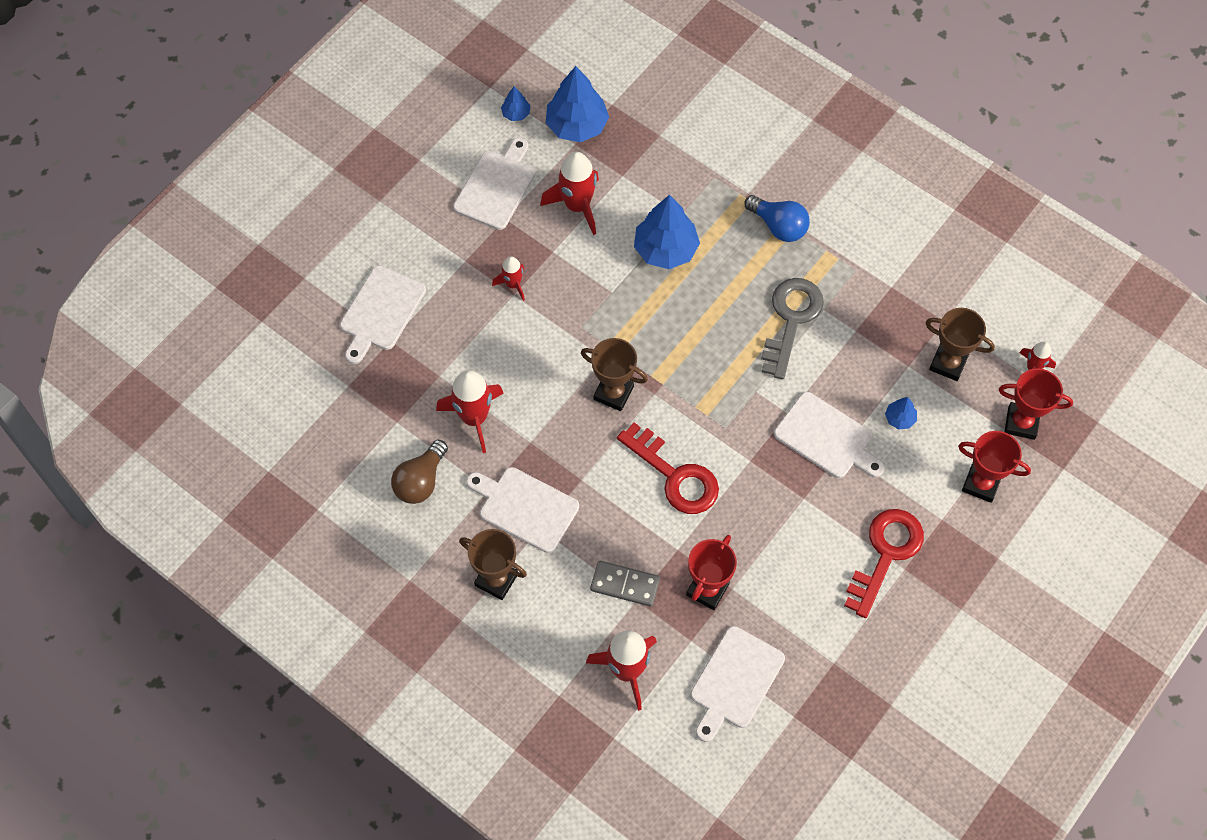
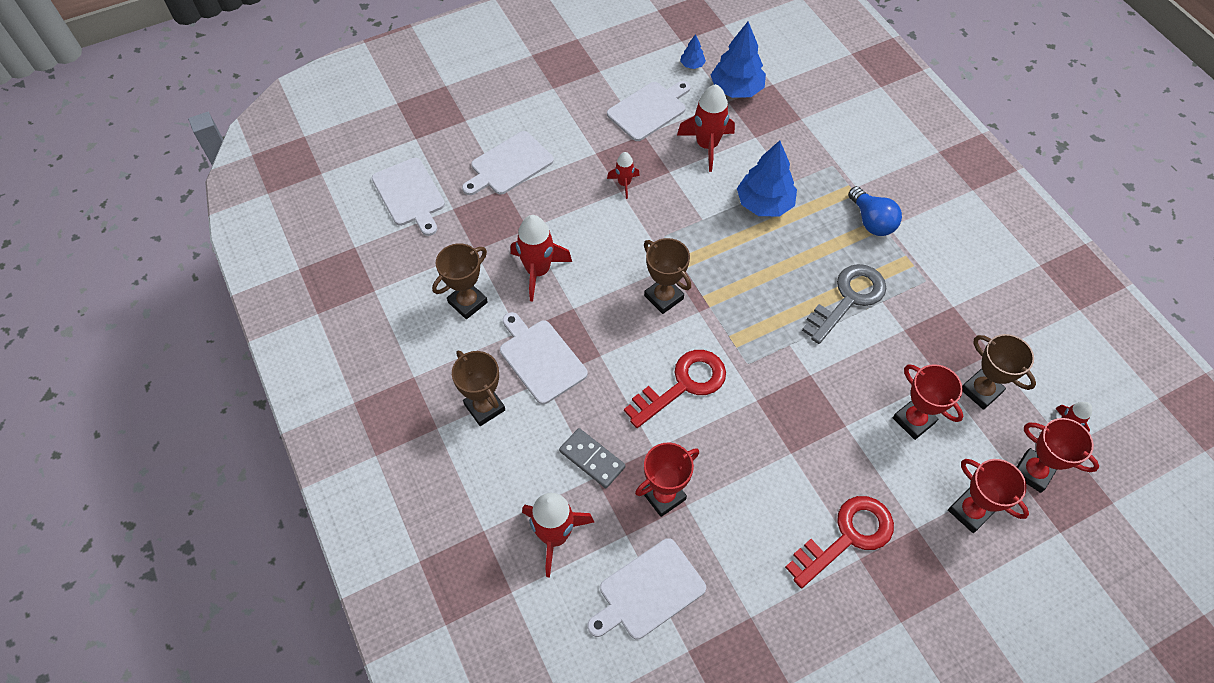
camera: 25 degrees right, 5 degrees down
(421, 481) = (467, 302): brown light bulb -> brown trophy
(674, 475) = (683, 385): red key -> red key turned 105 degrees counterclockwise
(827, 438) = (836, 409): white cutting board -> white cutting board (410, 195)
(900, 418) = (913, 420): blue tree -> red trophy

